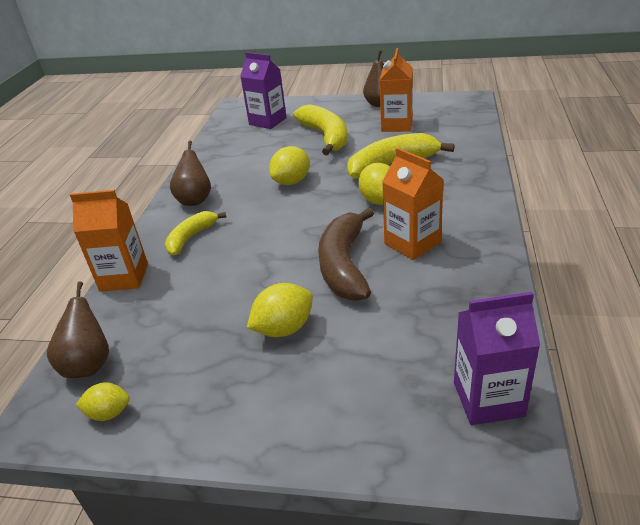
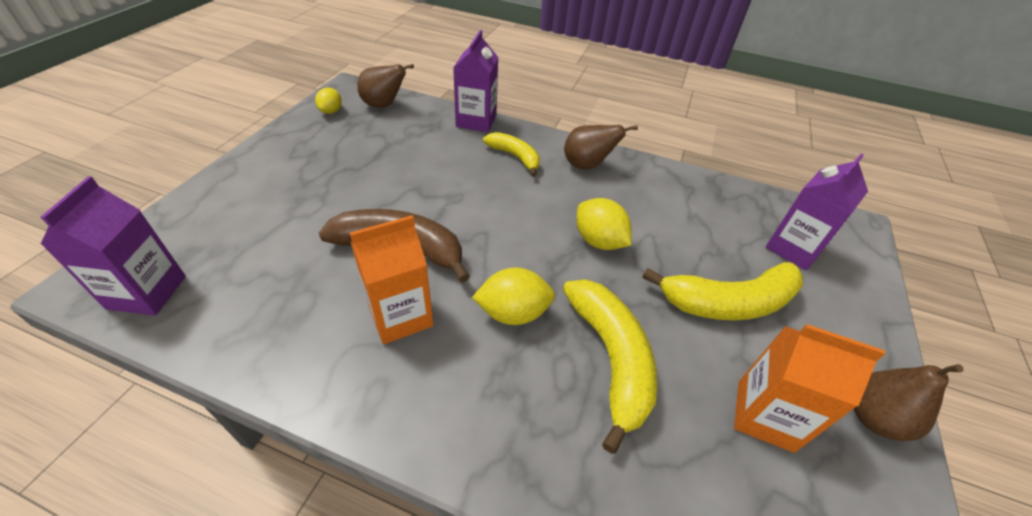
camera: 95 degrees right, 10 degrees up
(124, 277) = (476, 121): orange carton -> purple carton
(284, 329) = (342, 192): yellow lemon -> none

